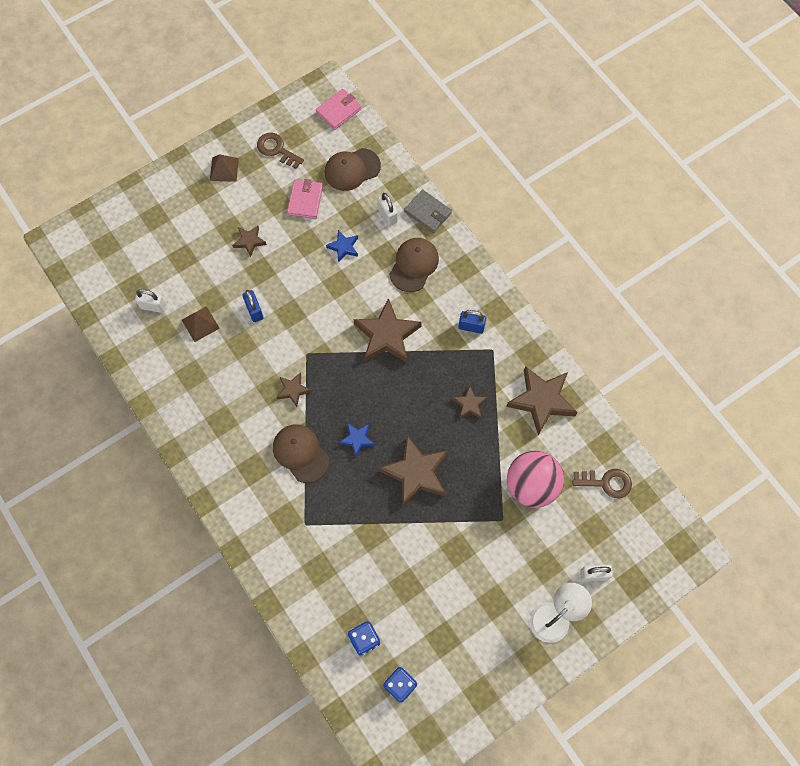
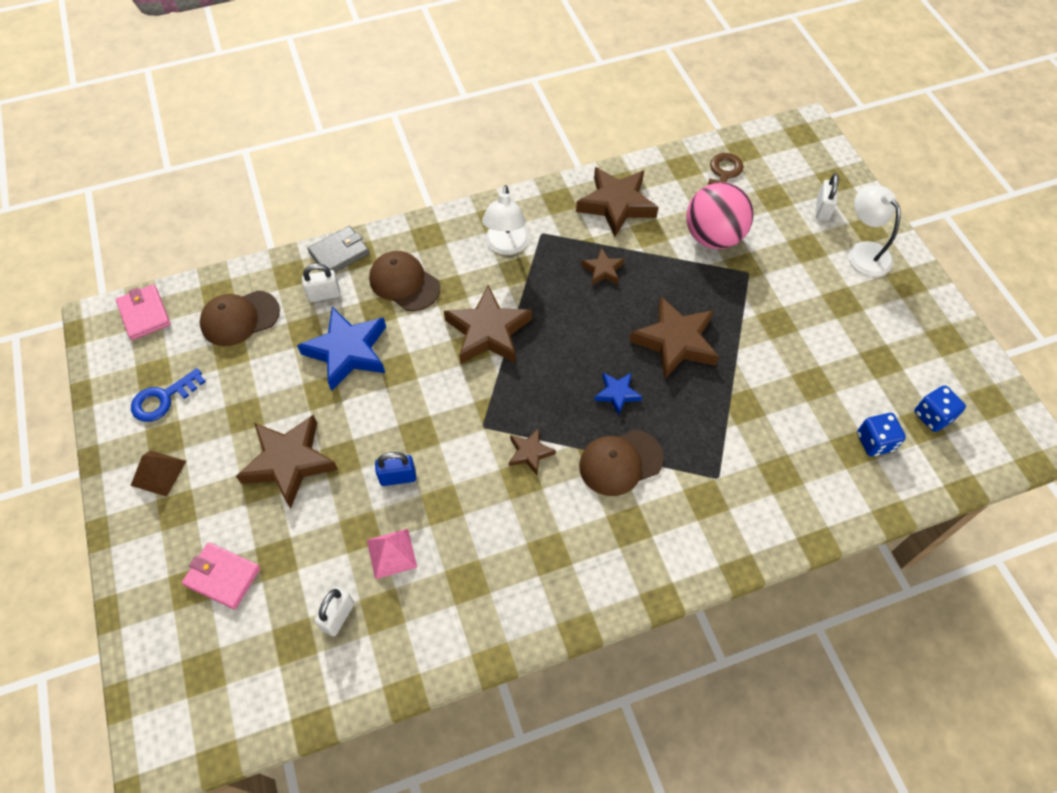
camera: 75 degrees left, 10 degrees down
(200, 324) = (391, 553): brown pyramid -> pink pyramid
(249, 241) = (289, 462): brown star -> brown star, size x1.96
(276, 149) = (163, 399): brown key -> blue key
(305, 200) = (258, 381): pink wallet -> pink wallet (223, 577)
(343, 247) = (347, 352): blue star -> blue star, size x1.96
(352, 169) = (240, 318): brown cap -> brown cap turned 75 degrees clockwise
(471, 327) = (506, 246): blue padlock -> white lamp

